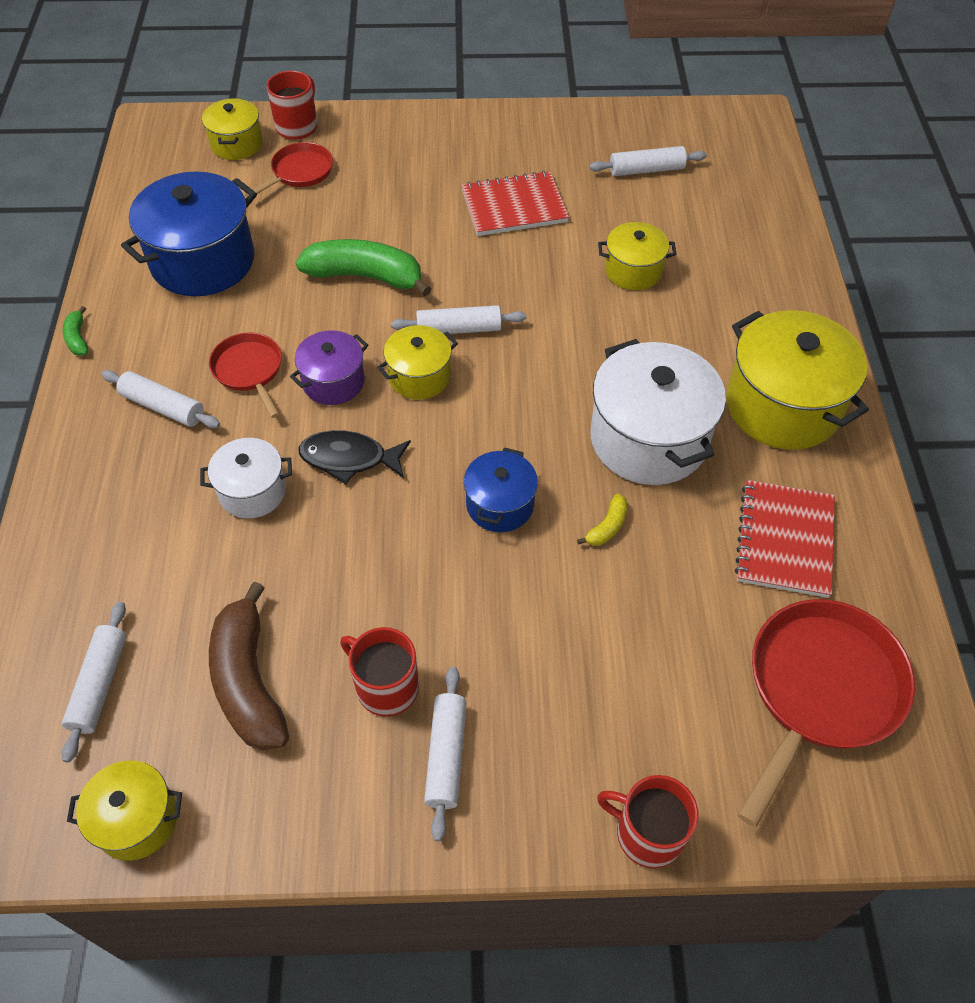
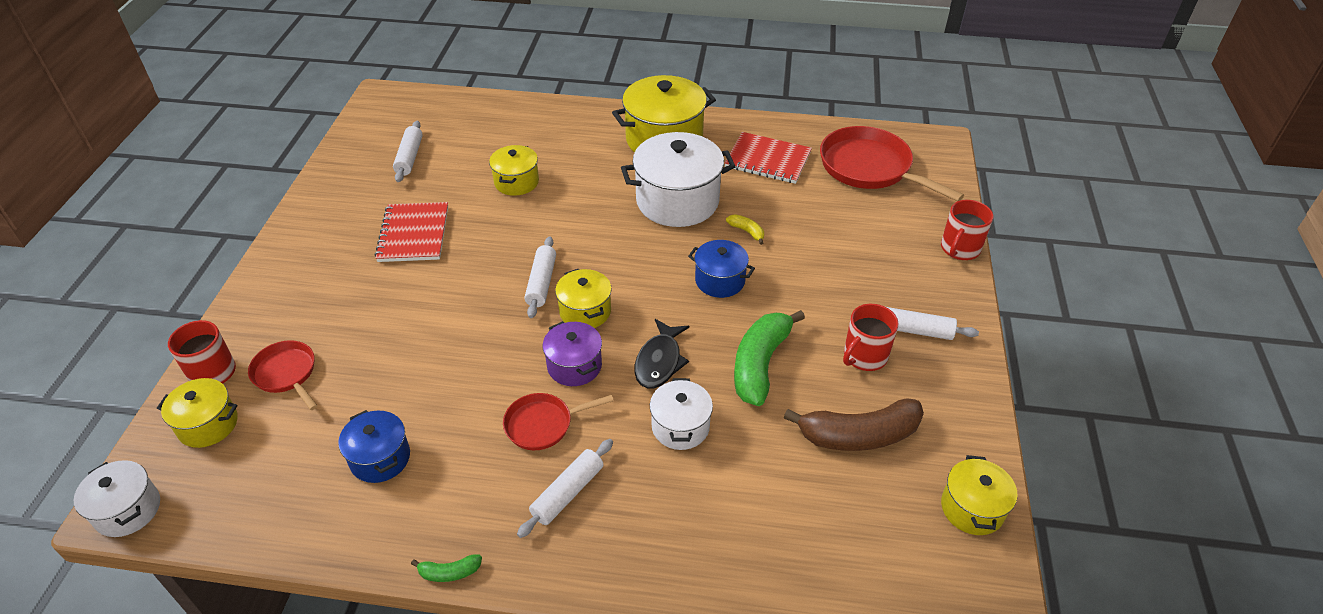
camera: 80 degrees left, 10 degrees down
(100, 684) = (859, 537): white rolling pin -> none
(148, 130) = (128, 510): none -> white pot
(203, 261) = (380, 458): blue pot -> blue pot, size x0.55
(366, 276) = (456, 335): green banana -> green banana (760, 364)

